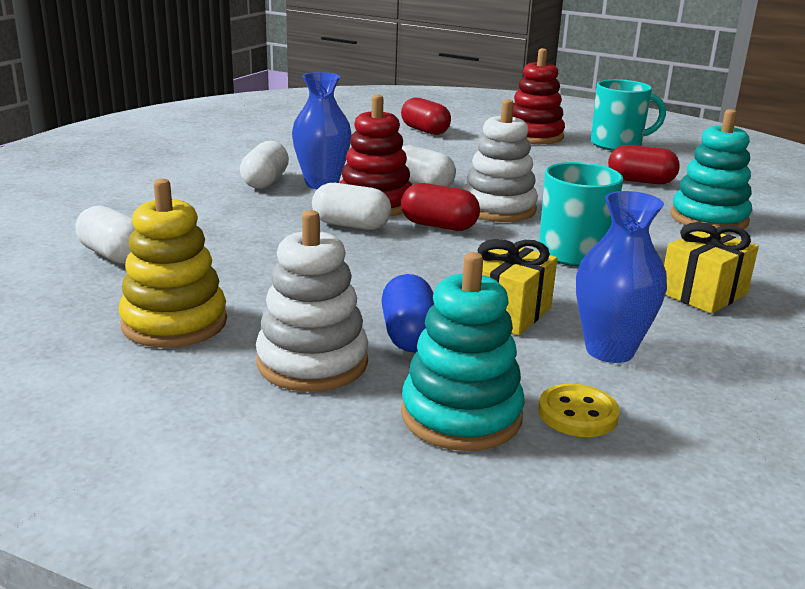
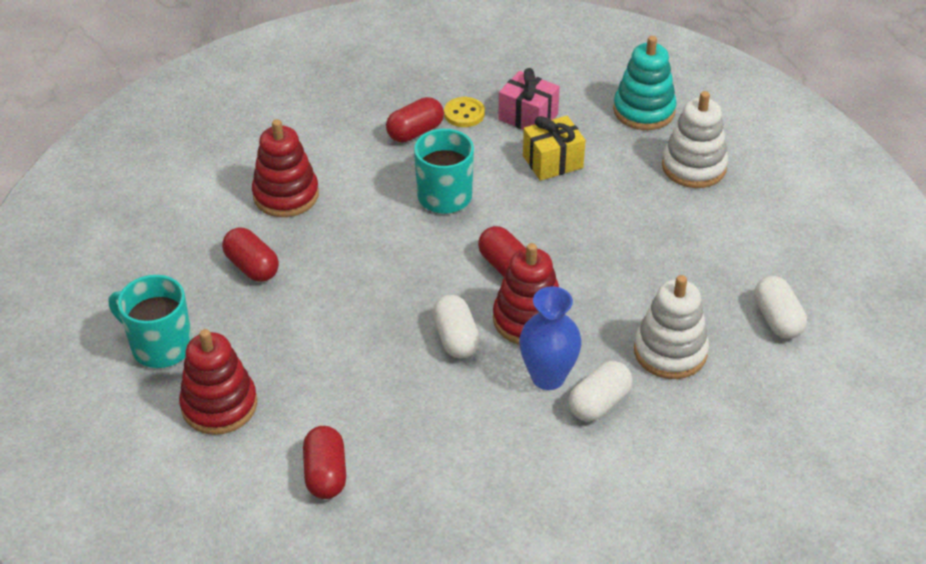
camera: 145 degrees left, 20 degrees up
(174, 323) = (757, 226): yellow stacking toy -> none
(351, 225) = (574, 293): white capsule -> none
(409, 336) = (626, 166): blue capsule -> none
(498, 209) = (432, 272): white stacking toy -> white stacking toy (670, 351)
(577, 413) = (589, 92): yellow button -> yellow button (464, 114)
(609, 350) = (528, 117): blue vase -> pink gift
(703, 293) = (415, 132): yellow gift -> red capsule
(709, 218) = (286, 195): turquoise stacking toy -> red stacking toy

